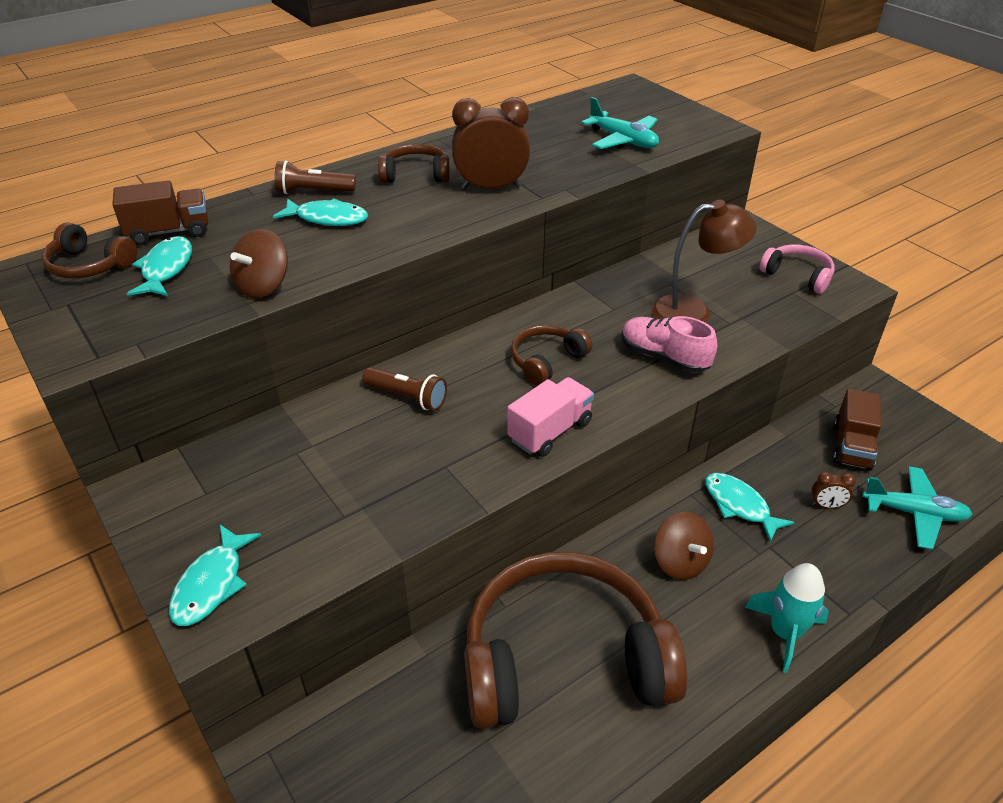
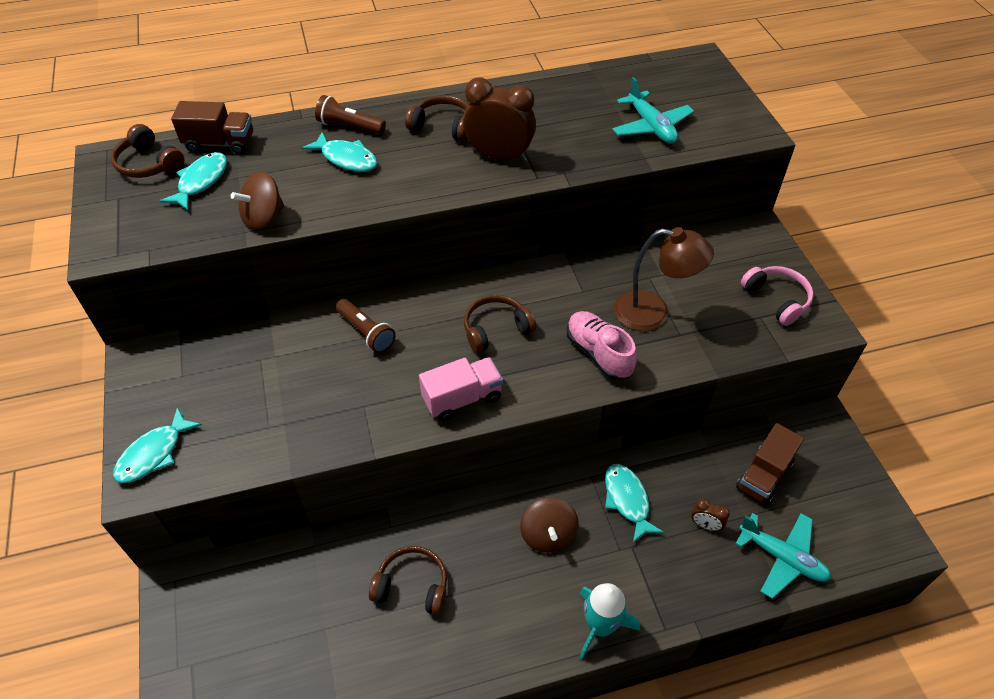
camera: 20 degrees right, 10 degrees up
(564, 659) = (412, 586): brown headphones -> brown headphones, size x0.44

